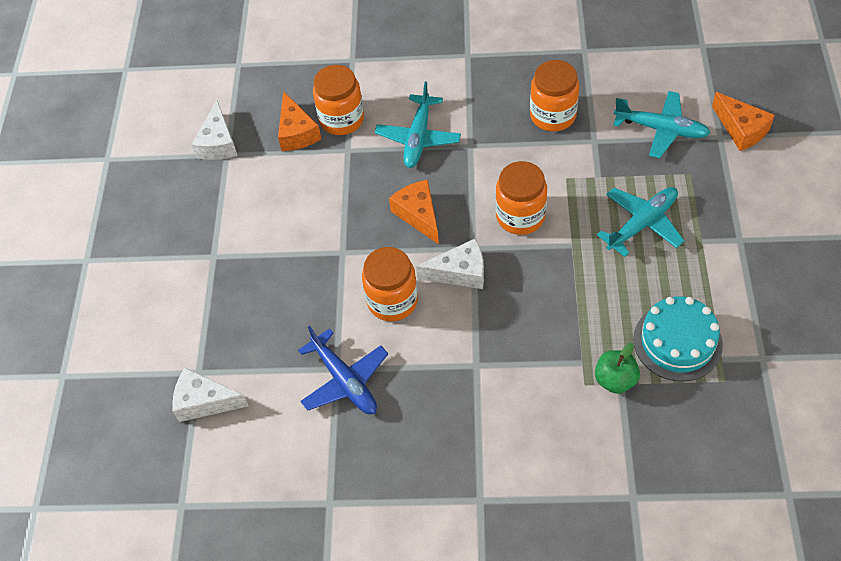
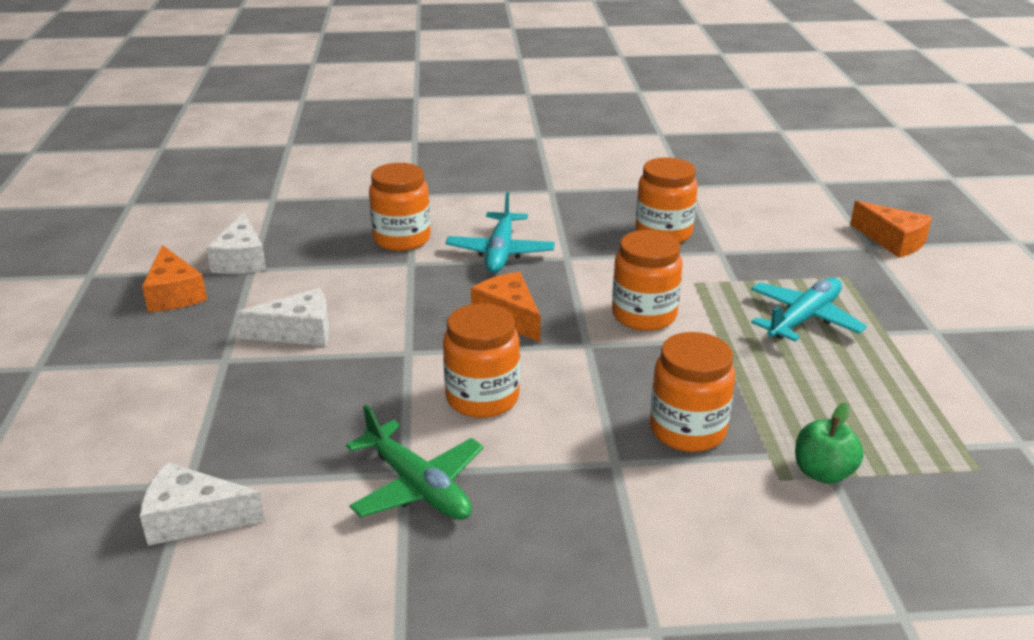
camera: 10 degrees left, 25 degrees down
(297, 132) = (344, 250): orange cheese -> orange cheese (174, 294)
(344, 380) = (417, 486): blue plane -> green plane
(460, 272) = (573, 368): white cheese -> white cheese (298, 332)
(531, 337) = (687, 430): none -> orange jar
(661, 129) = (797, 242): turquoise plane -> none
(677, 342) = (896, 429): turquoise cake -> none

